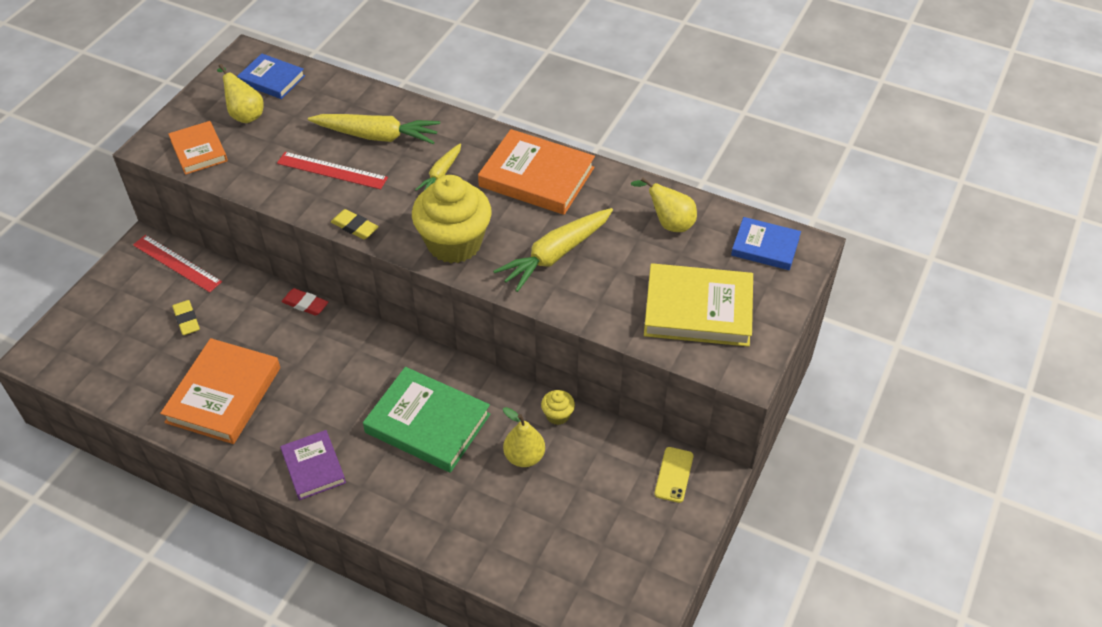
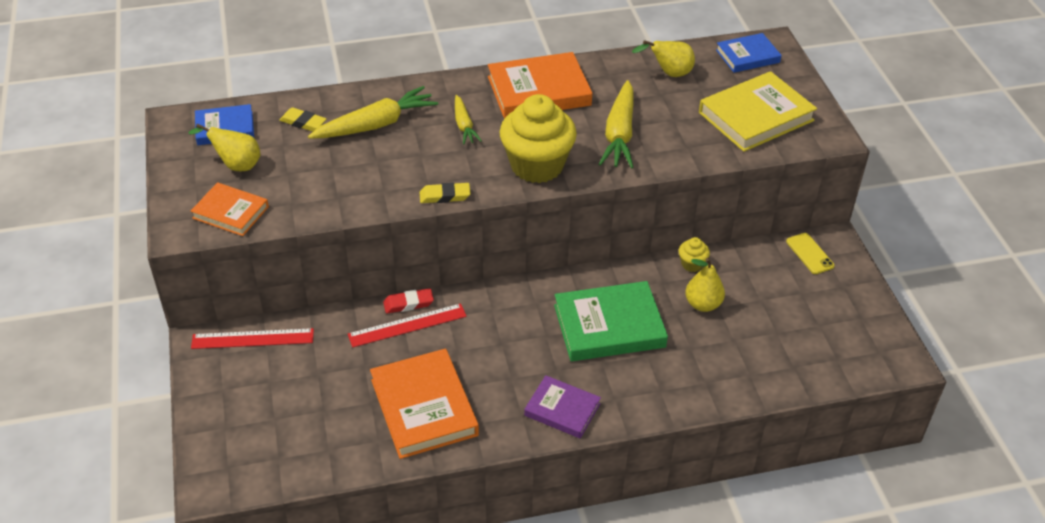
camera: 40 degrees left, 5 degrees down
(187, 320) = (319, 374): yellow eraser -> yellow eraser (303, 122)
(332, 170) = (371, 167): red ruler -> red ruler (407, 325)

